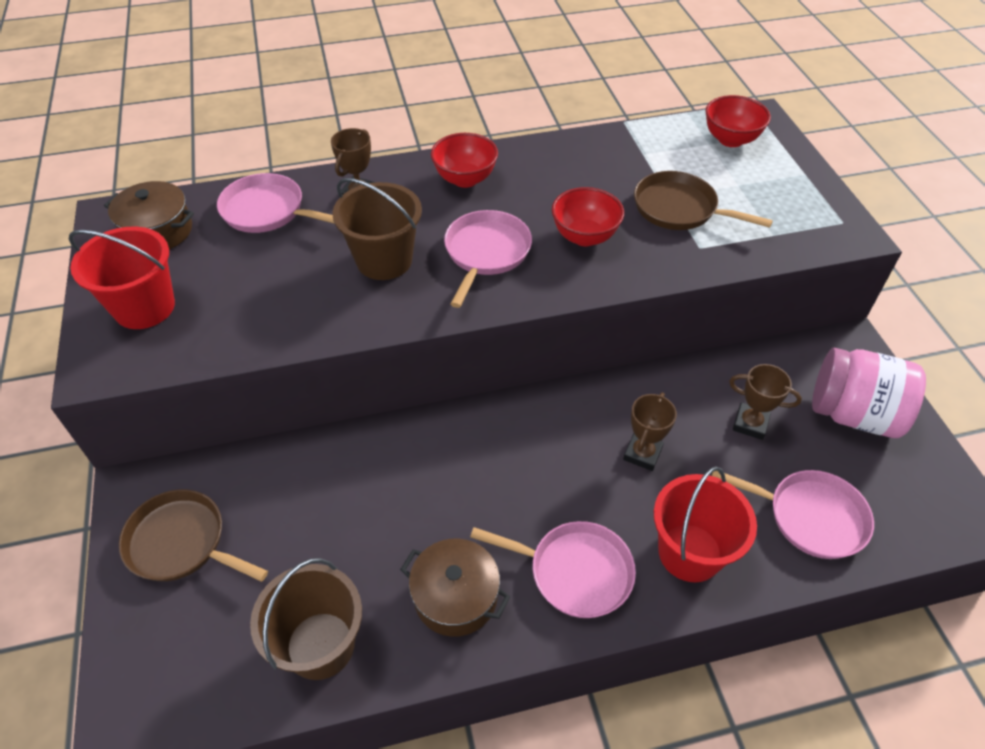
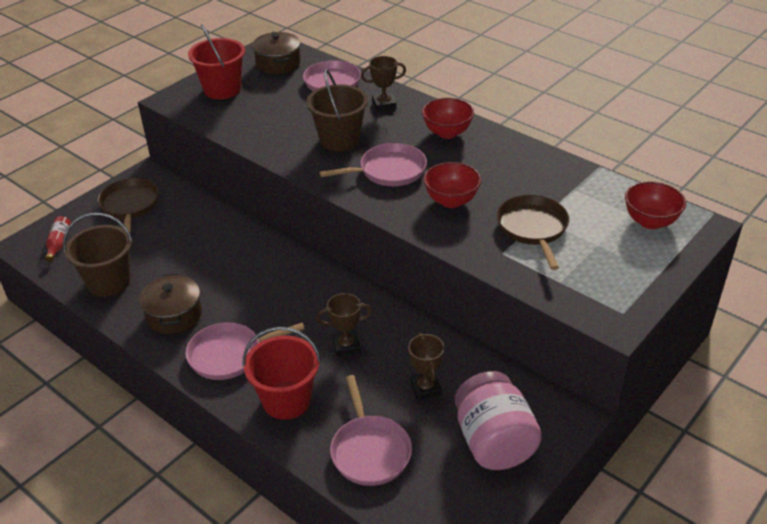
camera: 55 degrees right, 10 degrees down
(170, 675) = (59, 243): none -> red bottle
(575, 572) = (229, 355): pink pan -> pink pan turned 90 degrees clockwise

